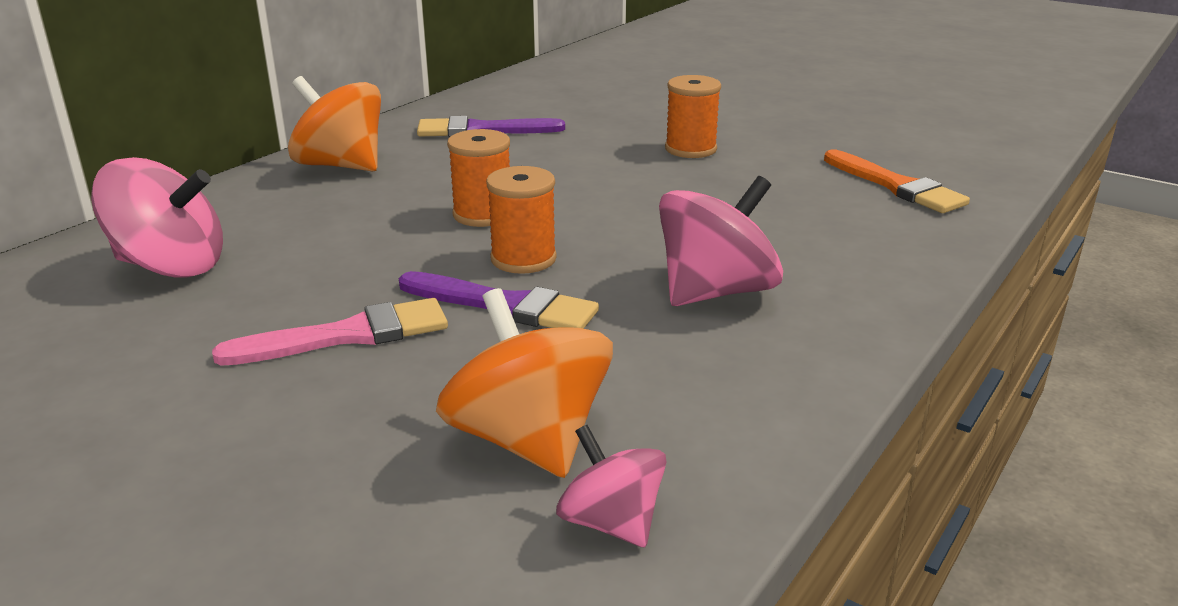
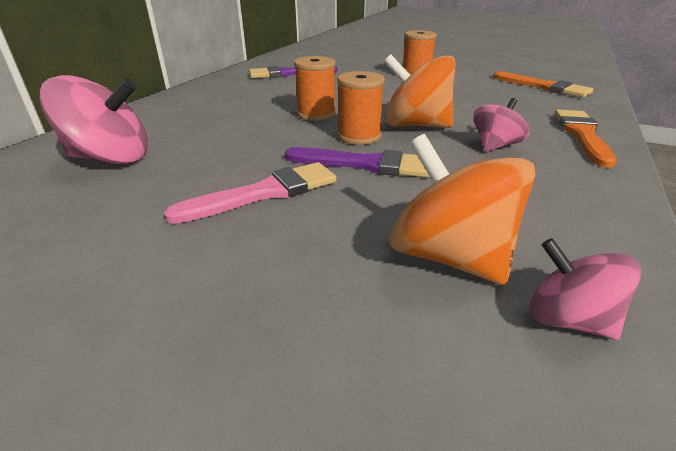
camera: 10 degrees left, 5 degrees up
(341, 166) = (210, 94): orange spinning top -> orange spinning top (415, 125)
(715, 292) = (495, 146): pink spinning top -> pink spinning top, size x0.60
(870, 284) = (582, 135): none -> orange brush

